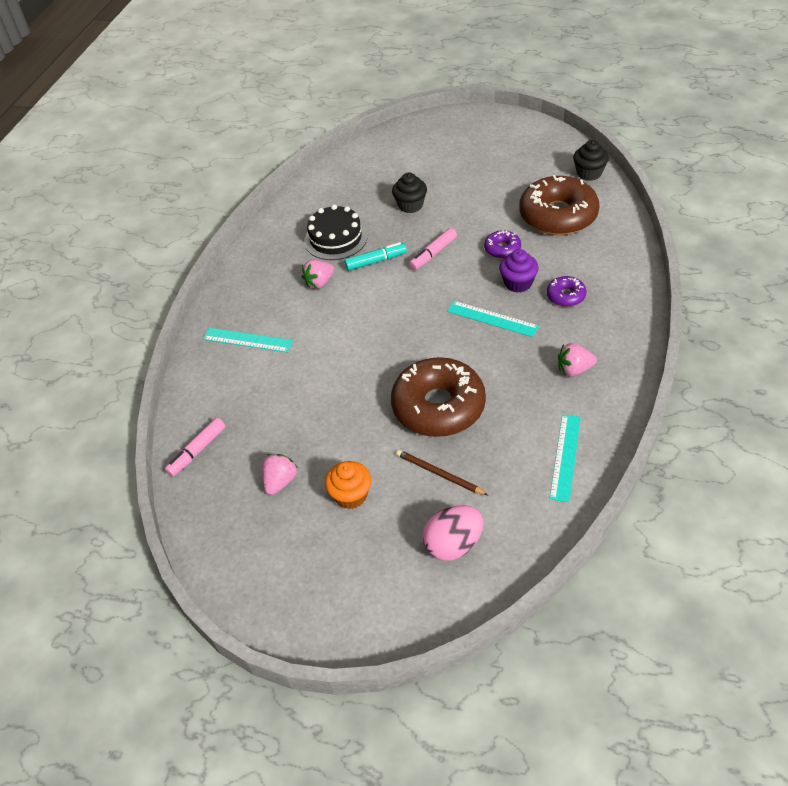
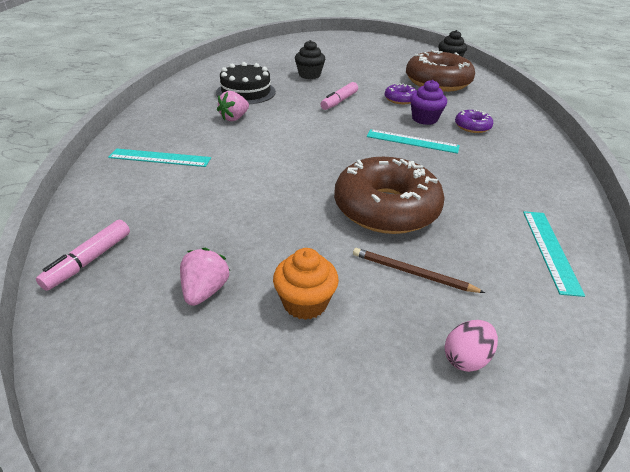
camera: 15 degrees left, 10 degrees down
(376, 261) = (287, 105): turquoise marker -> none
(453, 545) = (466, 358): pink egg -> pink egg, size x0.63
(574, 370) = (512, 176): pink strawberry -> none

